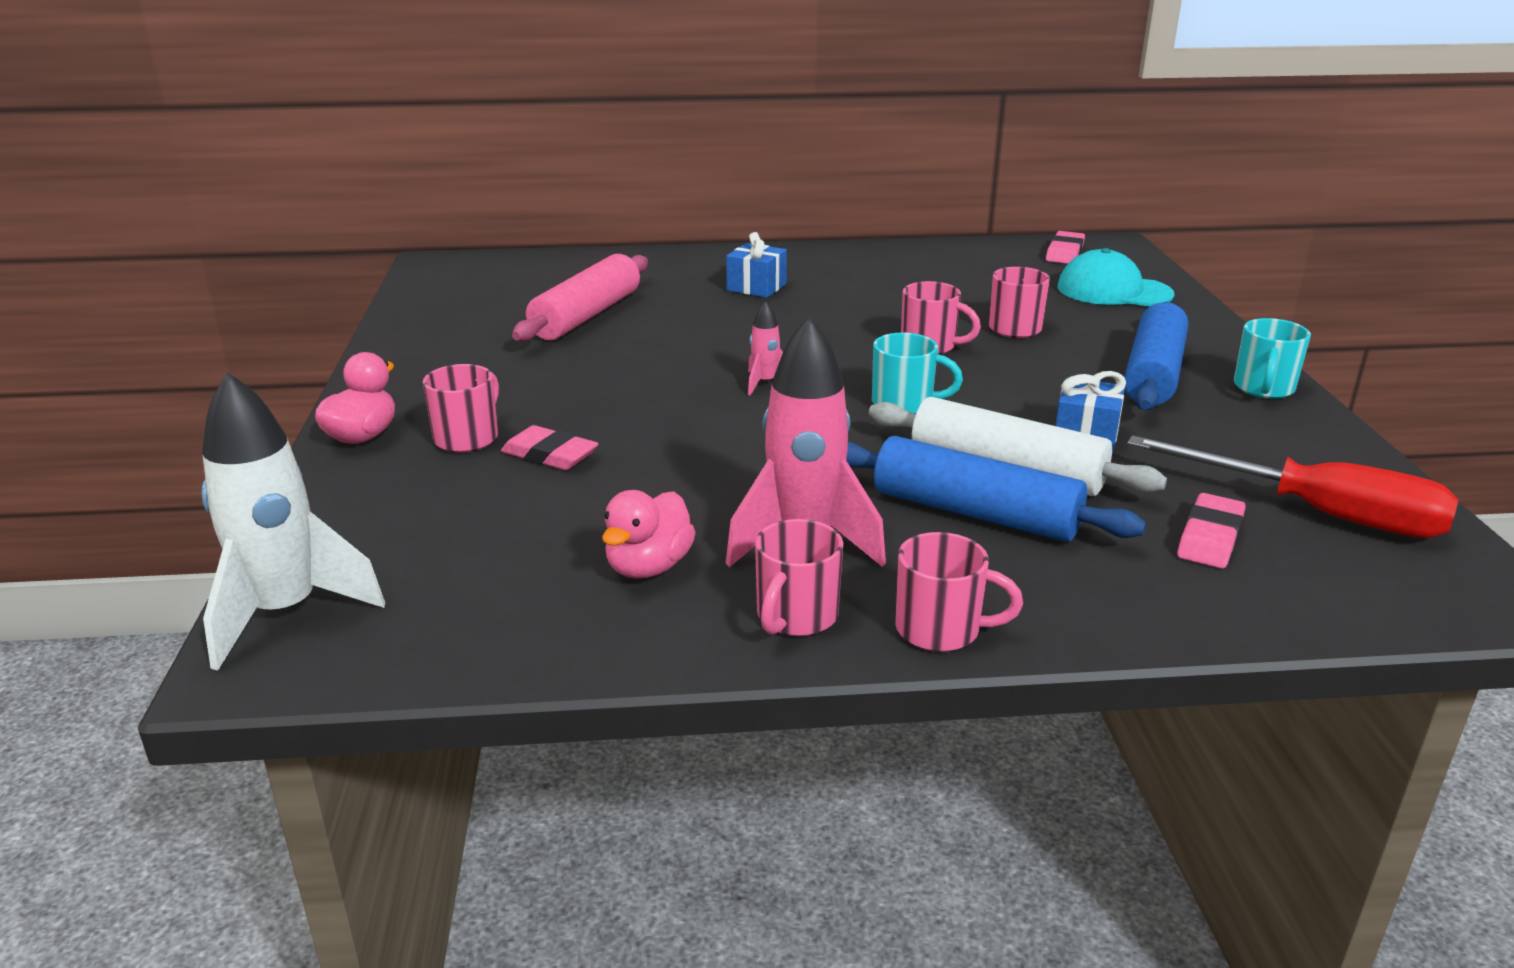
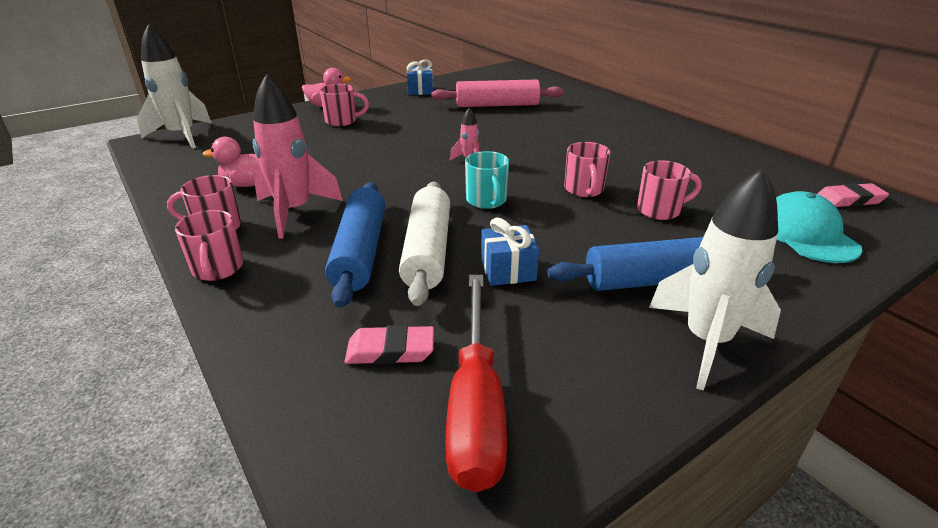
camera: 60 degrees right, 5 degrees up
(550, 455) = (340, 138): pink eraser -> none
(756, 287) = (595, 127): blue gift -> blue gift (420, 90)
(1263, 388) = (706, 341): turquoise mug -> white rocket

